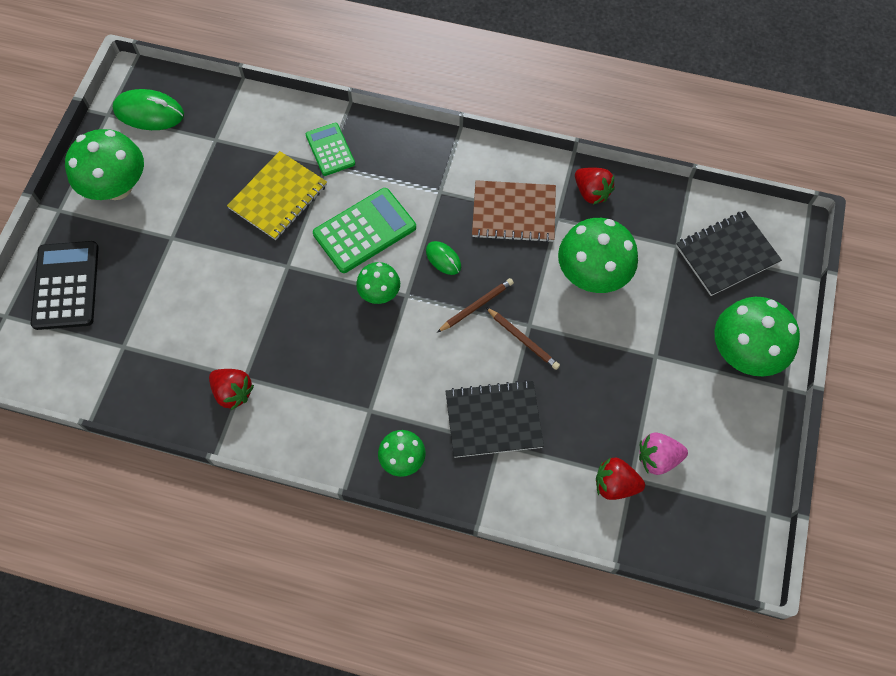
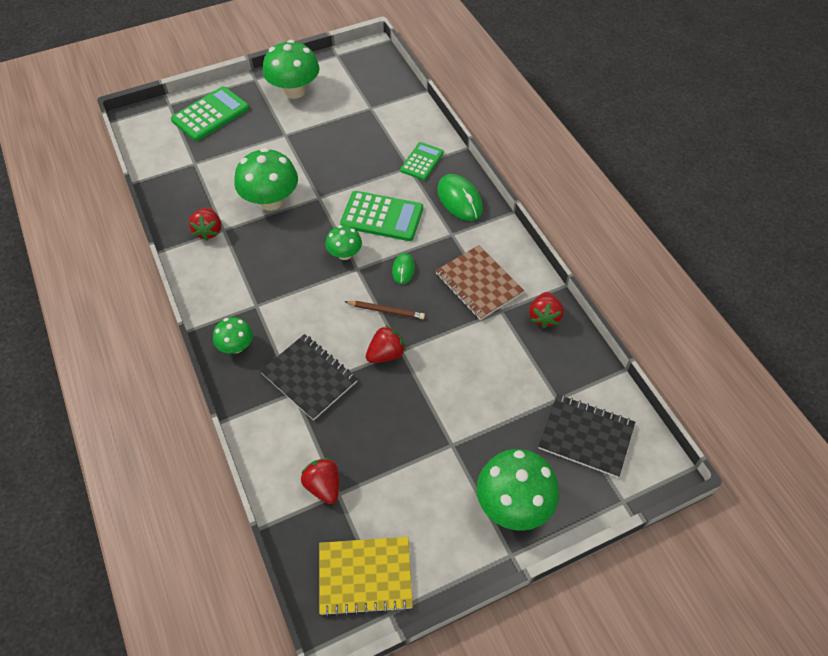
camera: 50 degrees right, 10 degrees down
(66, 285) = (210, 114): black calculator -> green calculator
(149, 112) = (357, 70): green mouse -> green mouse (459, 200)
(278, 197) = (362, 161): yellow notebook -> yellow notebook (365, 576)
(523, 340) = (386, 354): brown pencil -> red strawberry
(592, 274) = (478, 361): green mushroom -> green mushroom (270, 201)
(657, 458) = (369, 501): pink strawberry -> none

